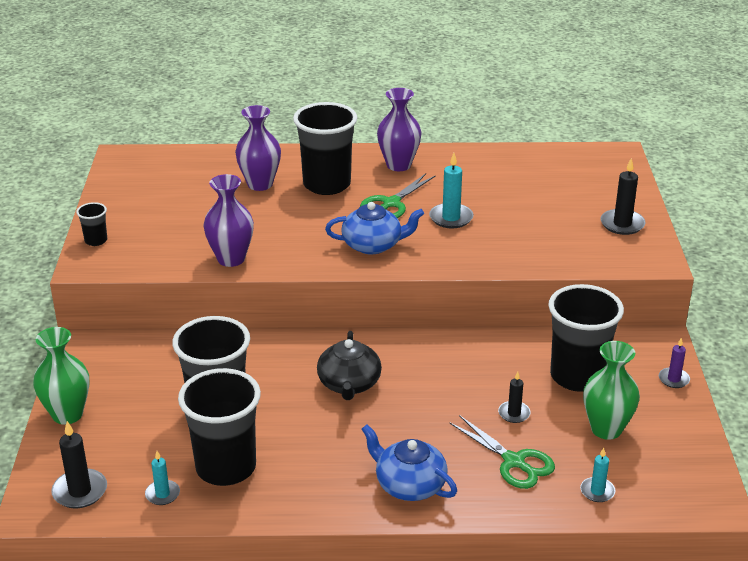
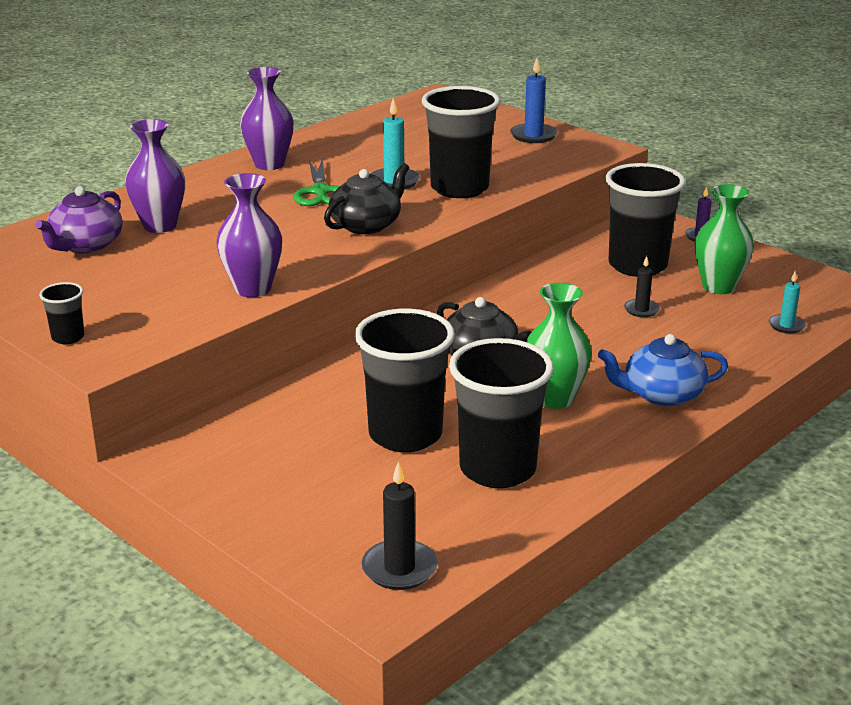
camera: 45 degrees left, 5 degrees down
(67, 414) = (258, 520): green vase -> green vase (555, 399)
(162, 494) = (482, 521): turquoise candle -> none
(201, 179) = (85, 245): none -> purple teapot
(326, 184) = (230, 201): black cup -> black cup (459, 188)
(373, 245) = (367, 225): blue teapot -> black teapot
(514, 462) = (701, 339): green scissors -> none
(622, 224) = (533, 136): black candle -> blue candle

